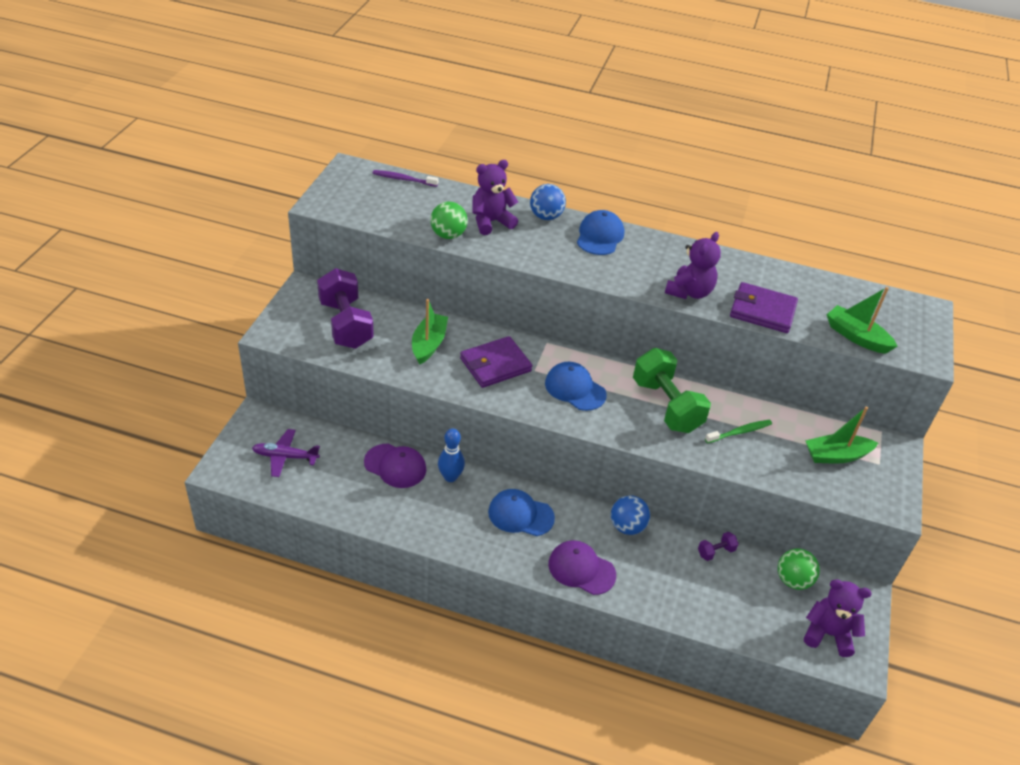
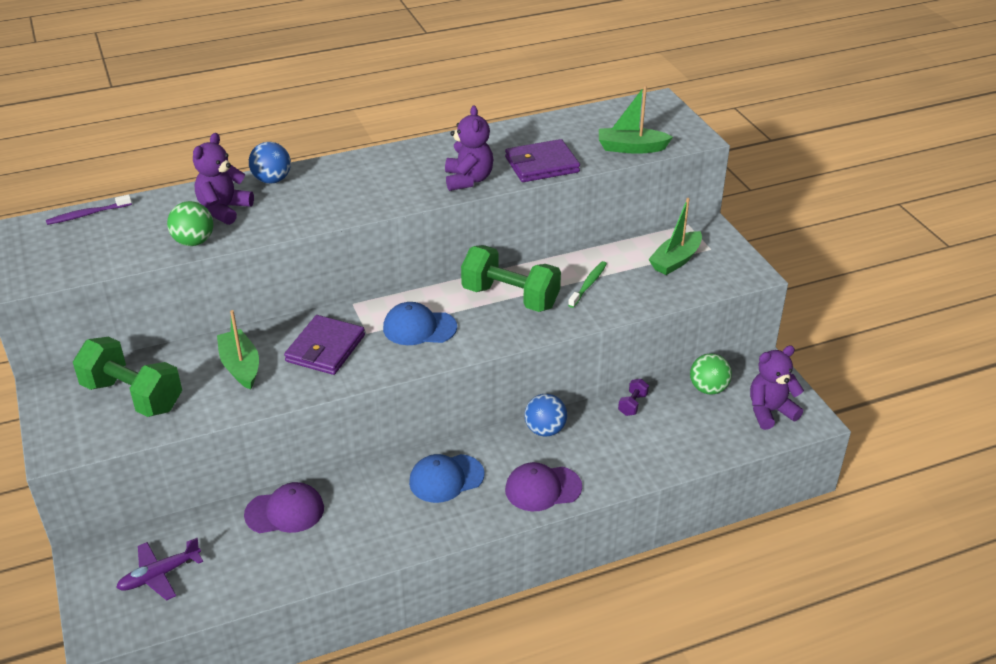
camera: 35 degrees left, 5 degrees down
(346, 324) = (133, 396): purple dumbbell -> green dumbbell
(450, 477) = (349, 488): blue bowling pin -> none
(600, 236) = (341, 173): blue cap -> none

